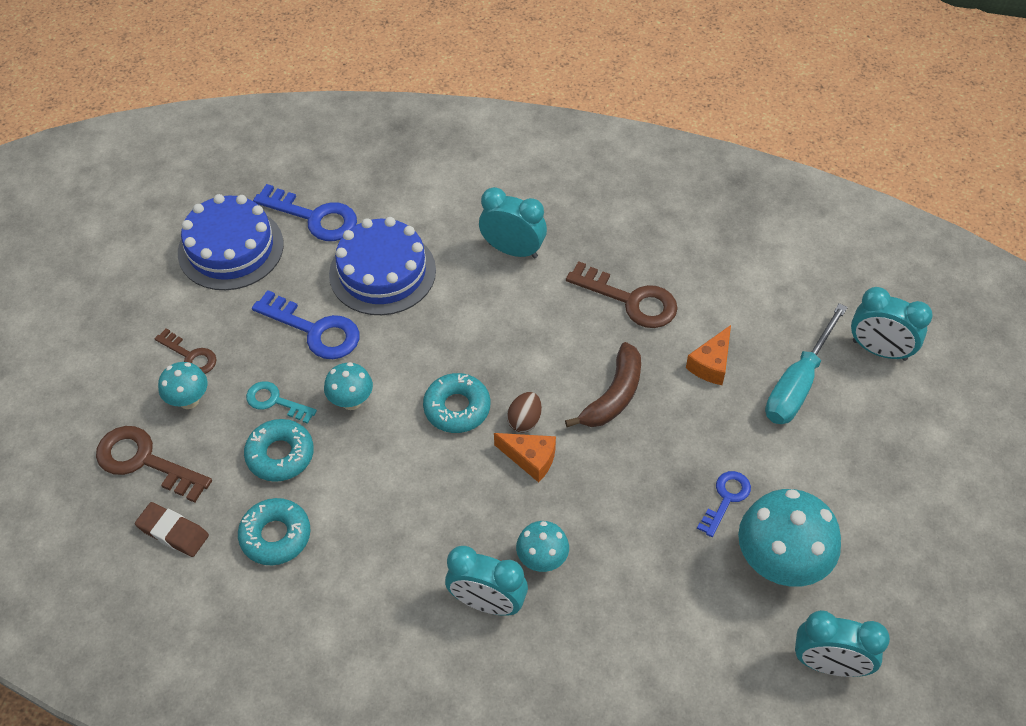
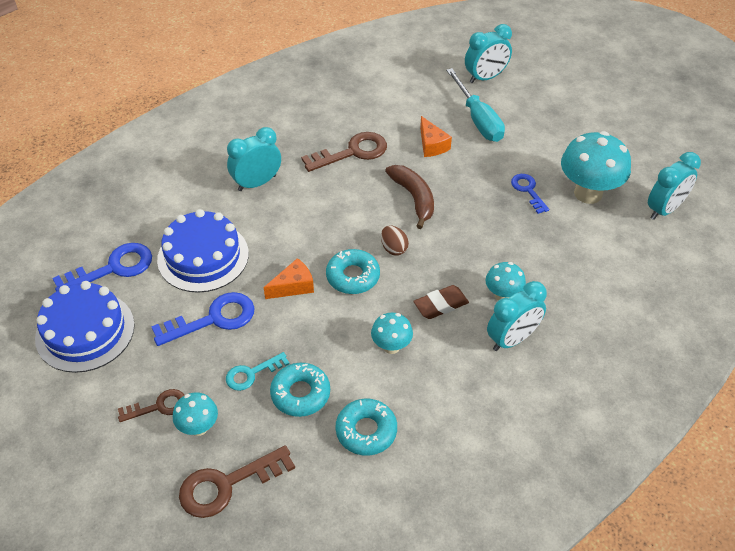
camera: 55 degrees left, 5 degrees down
(173, 532) = (308, 496): brown eraser -> brown eraser (441, 305)
(351, 401) = (294, 329): turquoise mushroom -> turquoise mushroom (391, 346)
(530, 459) = (424, 261): orange cheese -> orange cheese (293, 286)

